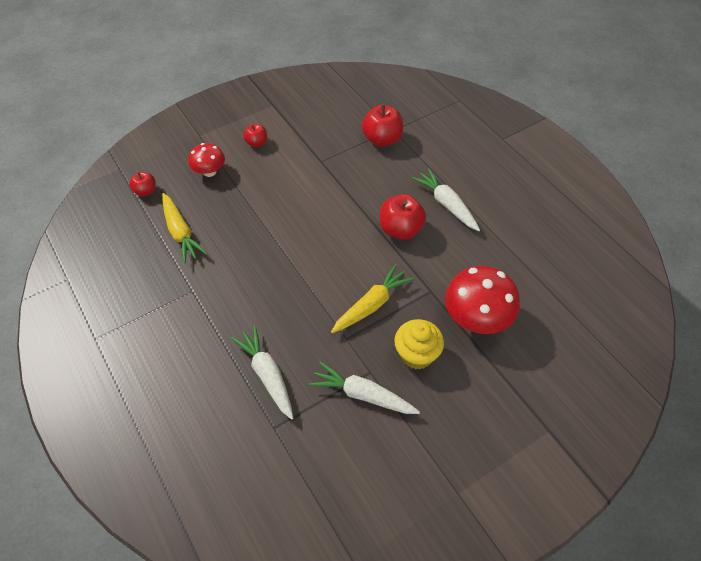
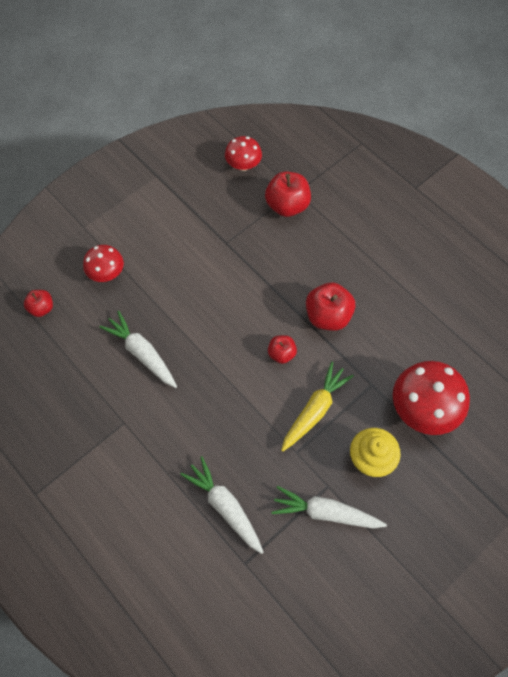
camera: 10 degrees left, 10 degrees up
(180, 232) = (94, 354): yellow carrot -> none
(257, 143) = (150, 229): red apple -> red apple (281, 354)
(350, 105) = (243, 165): none -> red mushroom
(446, 204) = (370, 278): white carrot -> white carrot (142, 353)

